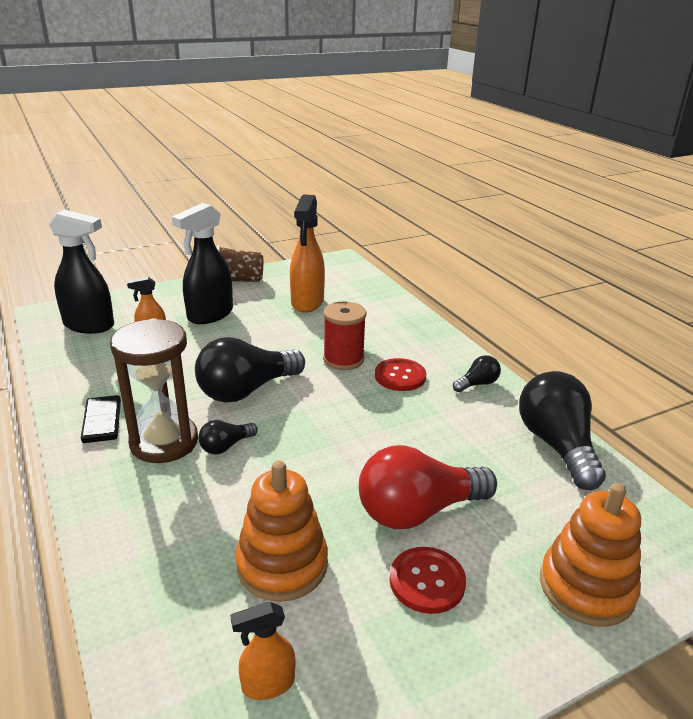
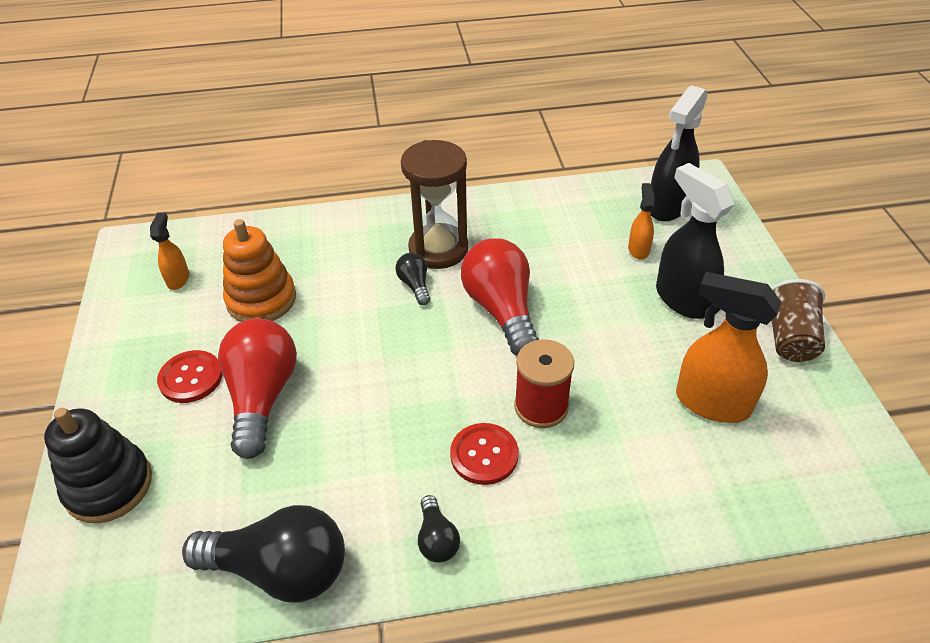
camera: 110 degrees right, 15 degrees up
(102, 421) = (484, 215): black domino -> none
(246, 390) = (501, 310): black light bulb -> red light bulb
(586, 587) = (109, 486): orange stacking toy -> black stacking toy

